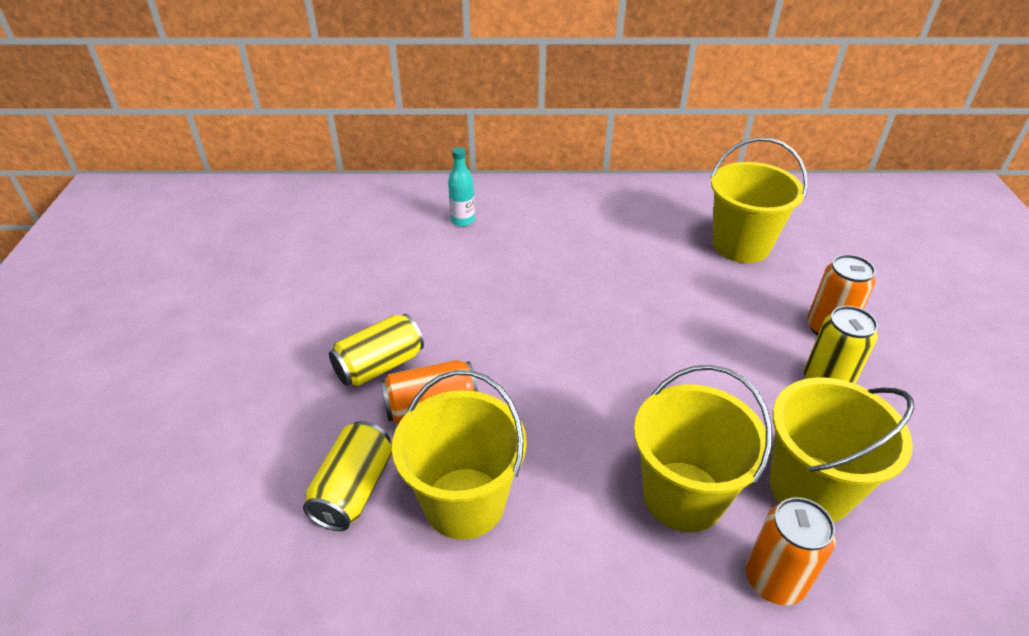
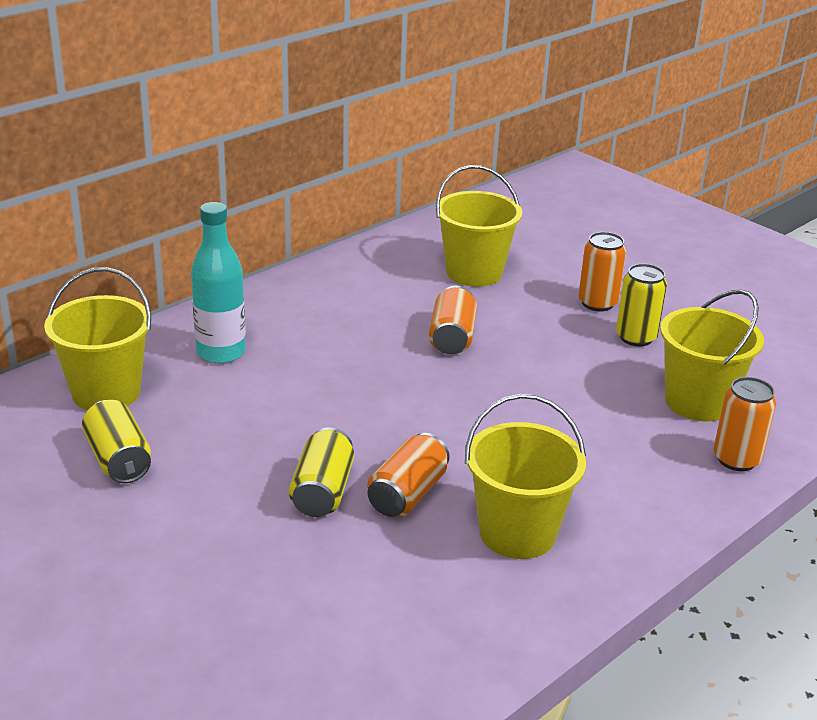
camera: 45 degrees left, 10 degrees down
(353, 489) = (430, 574): yellow can -> yellow can (118, 460)
(463, 220) = (221, 352): turquoise bottle -> turquoise bottle, size x1.73
(646, 293) = (452, 337): none -> orange can
(683, 496) = (639, 447): yellow bucket -> yellow bucket (106, 392)

